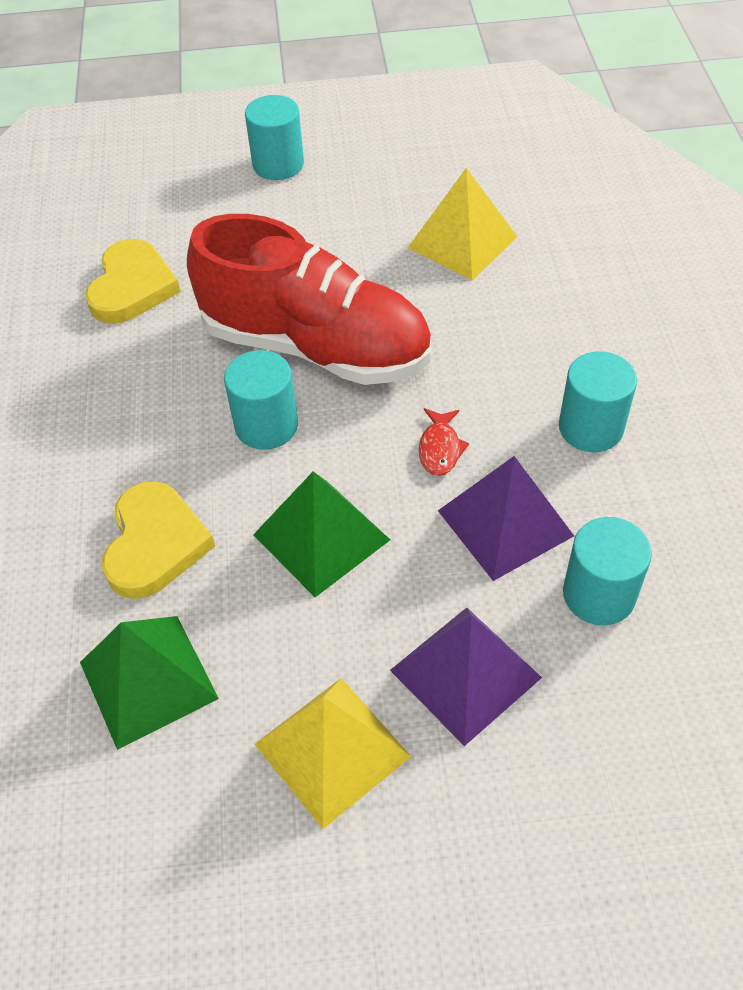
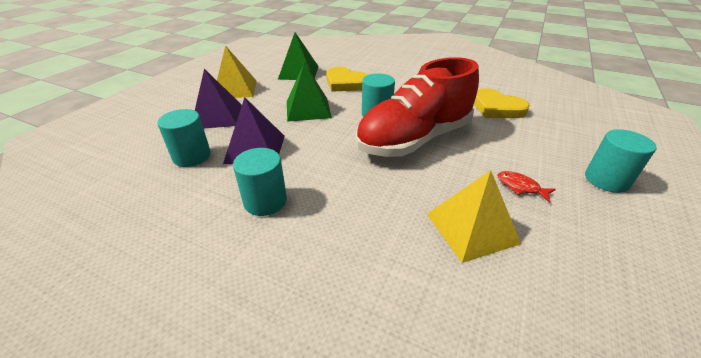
camera: 120 degrees right, 15 degrees down
(440, 448) = (313, 149): red fish -> red fish (520, 187)

